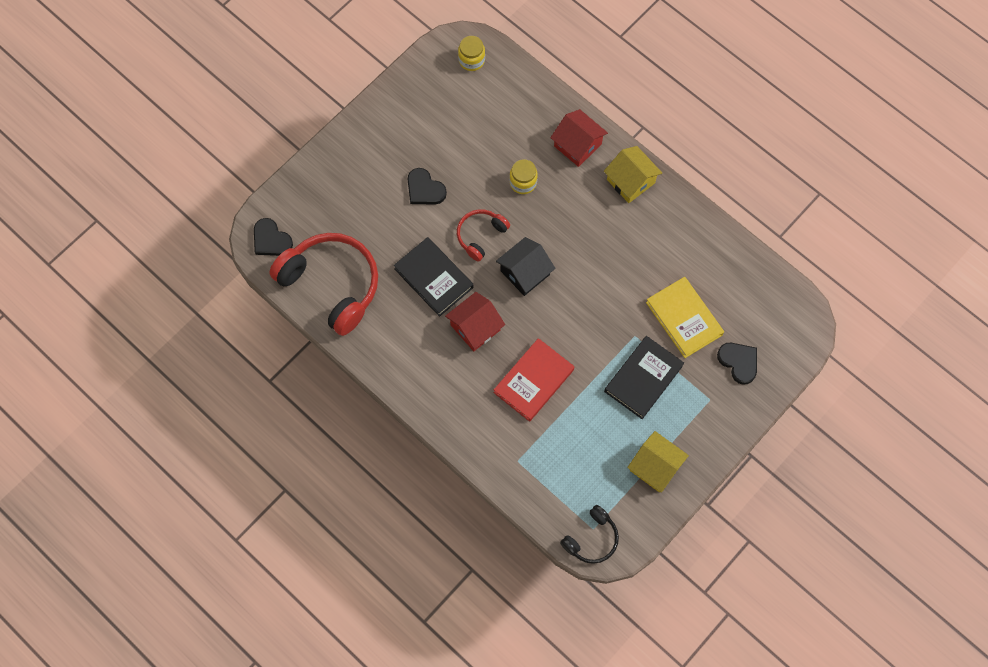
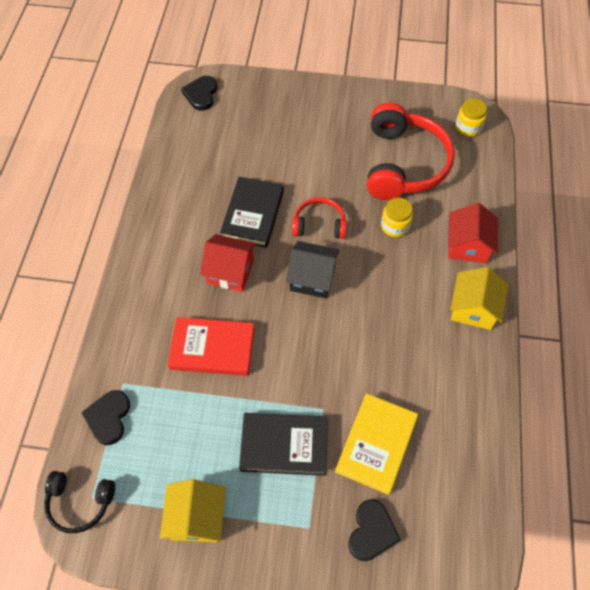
camera: 55 degrees right, 10 degrees down
(332, 284) = (193, 151): red headphones -> red headphones (403, 164)
(424, 189) = (327, 162): black heart -> black heart (108, 418)

